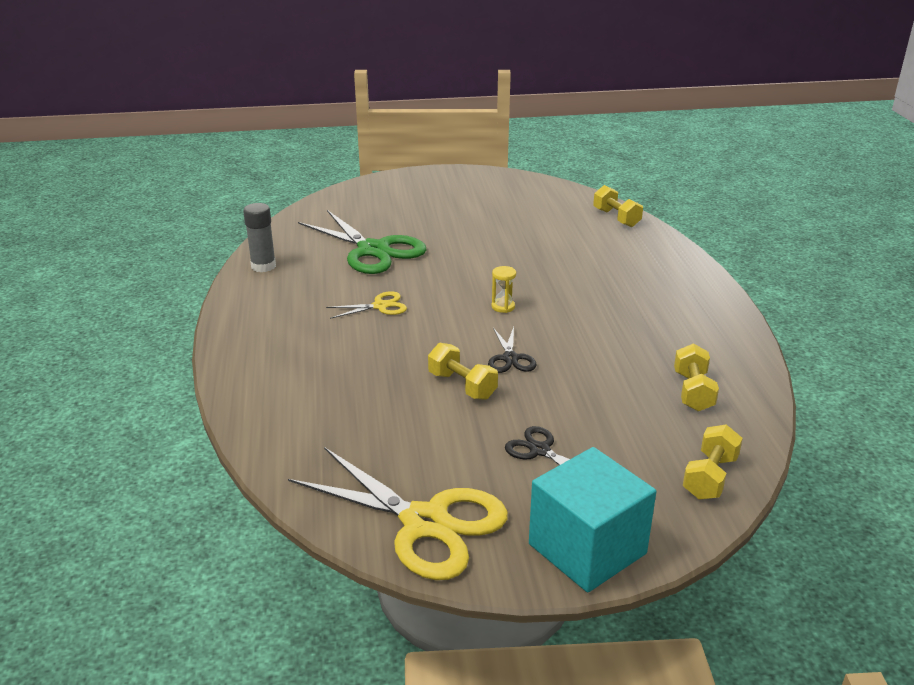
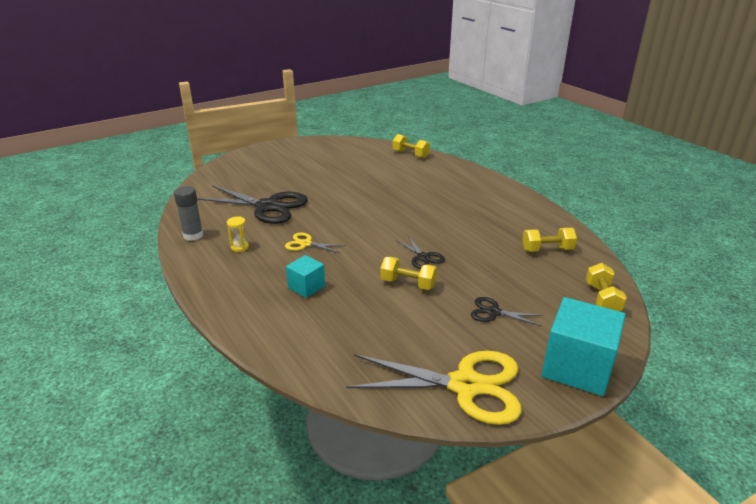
camera: 25 degrees left, 0 degrees up
(339, 357) = (306, 287): none -> turquoise cube
(373, 250) = (268, 206): green scissors -> black scissors
(380, 306) = (306, 244): yellow scissors -> yellow scissors turned 120 degrees counterclockwise
(503, 307) = (389, 225): yellow hourglass -> yellow hourglass (239, 247)
(693, 392) = (547, 249): yellow dumbbell -> yellow dumbbell turned 75 degrees counterclockwise

